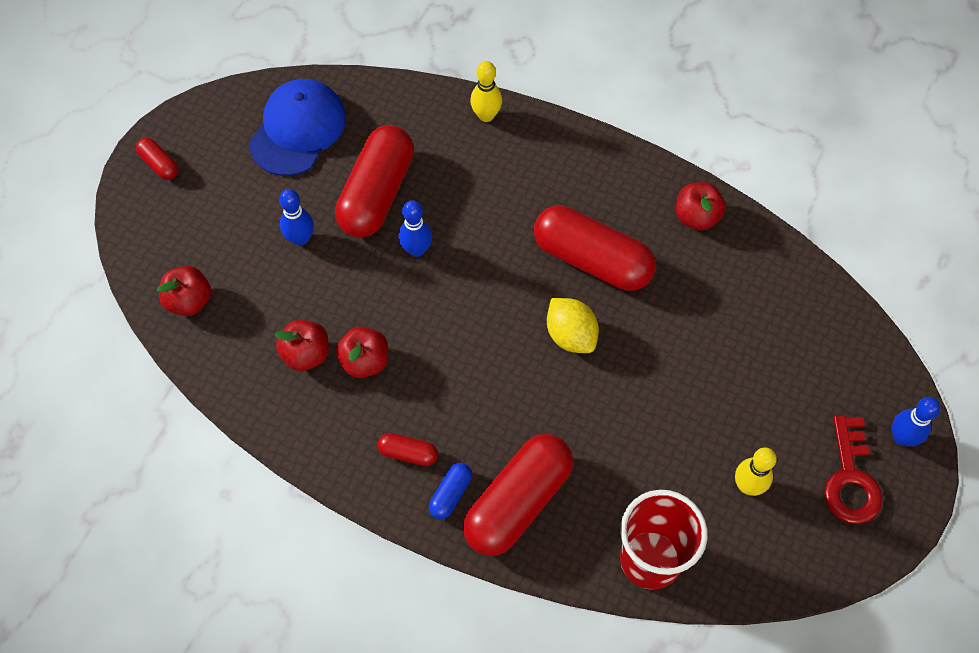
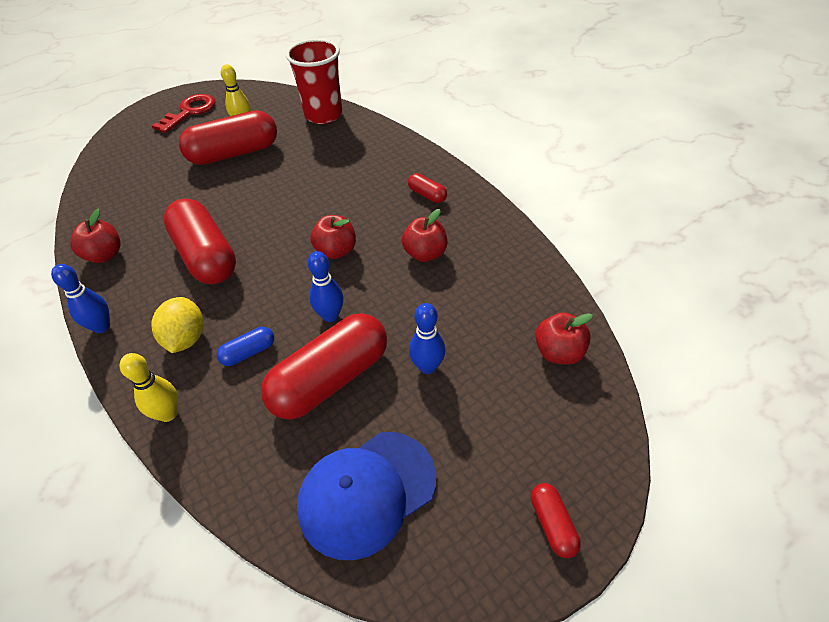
camera: 150 degrees left, 15 degrees down
(306, 354) = (469, 274): red apple -> red apple (336, 251)
(450, 494) = (413, 169): blue capsule -> blue capsule (248, 352)
(518, 502) = (375, 154): red capsule -> red capsule (234, 153)
(571, 335) = (267, 218): yellow lemon -> yellow lemon (186, 338)
(902, 437) = (144, 117): blue bowling pin -> blue bowling pin (101, 327)

